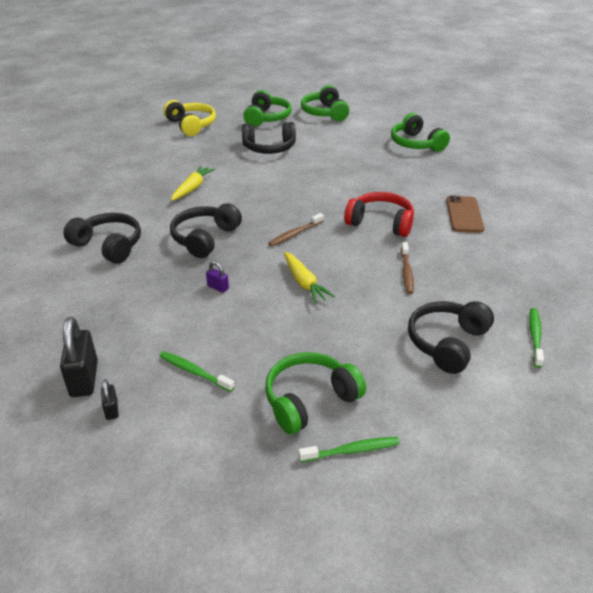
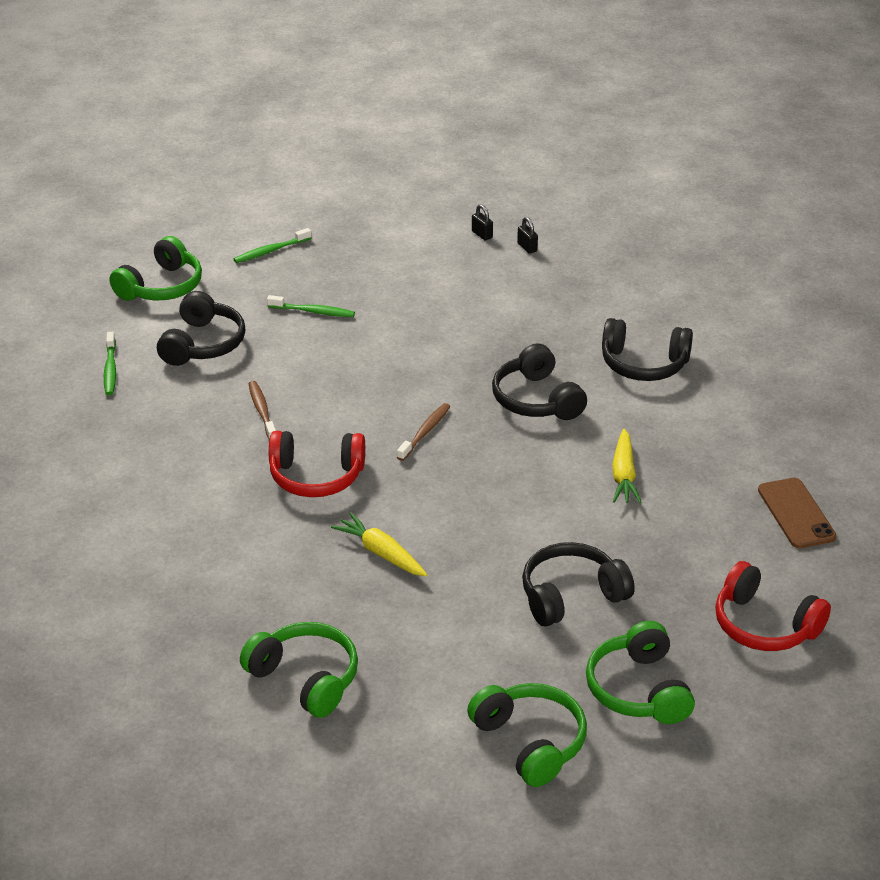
camera: 160 degrees right, 0 degrees up
(84, 379) = (527, 247): black padlock -> black padlock, size x0.50
(191, 125) = (764, 625): yellow headphones -> red headphones
(194, 372) = (435, 271): green toothbrush -> green toothbrush (313, 311)
(204, 238) = (536, 400): black headphones -> black headphones turned 150 degrees clockwise
(218, 287) = (472, 346): purple padlock -> none
(304, 283) = (378, 371): yellow carrot -> yellow carrot (381, 553)
(309, 400) = (320, 274): green headphones -> green headphones (161, 287)
(464, 214) = (197, 520): brown phone -> brown phone (796, 513)

